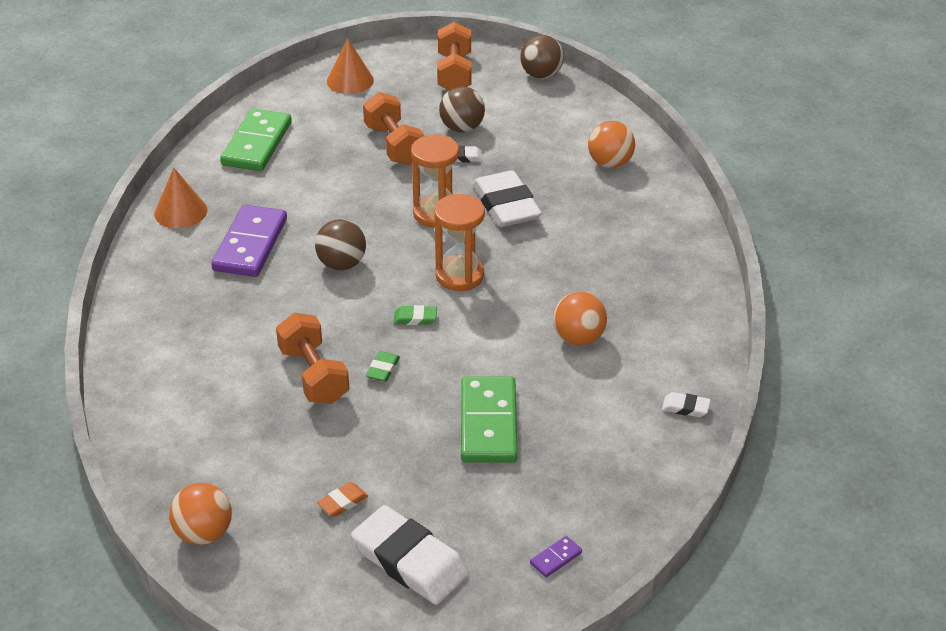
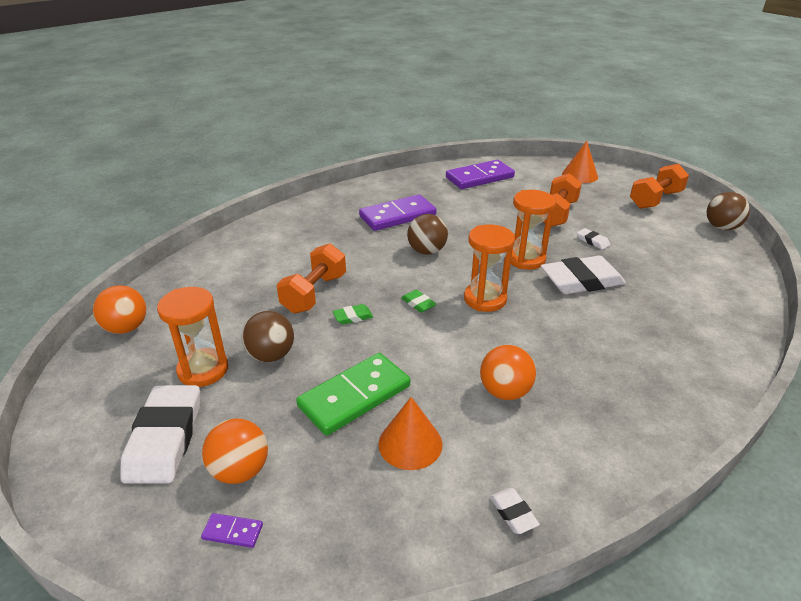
camera: 50 degrees right, 5 degrees down
(180, 211) = (392, 185): orange cone -> orange cone (410, 443)
(257, 144) = (479, 177): green domino -> purple domino
(343, 502) = (203, 370): orange eraser -> orange hourglass
(462, 128) = (616, 227): brown ball -> brown ball (271, 355)
(506, 205) = (581, 281): white eraser -> white eraser turned 45 degrees clockwise
(610, 163) = (705, 301): orange ball -> orange ball (240, 470)

